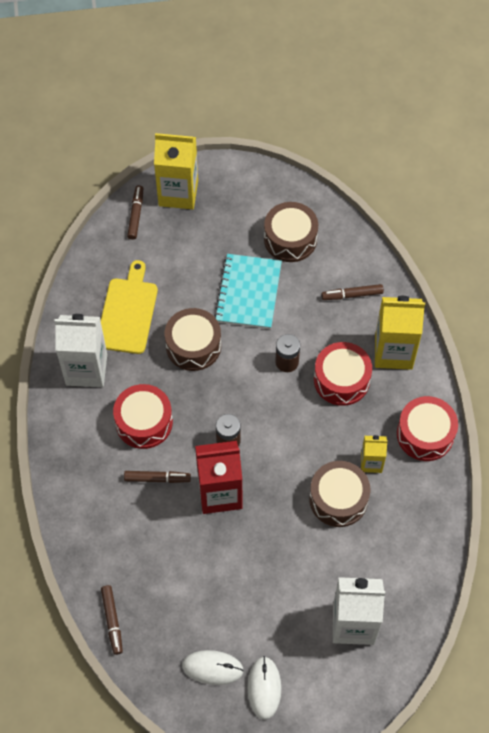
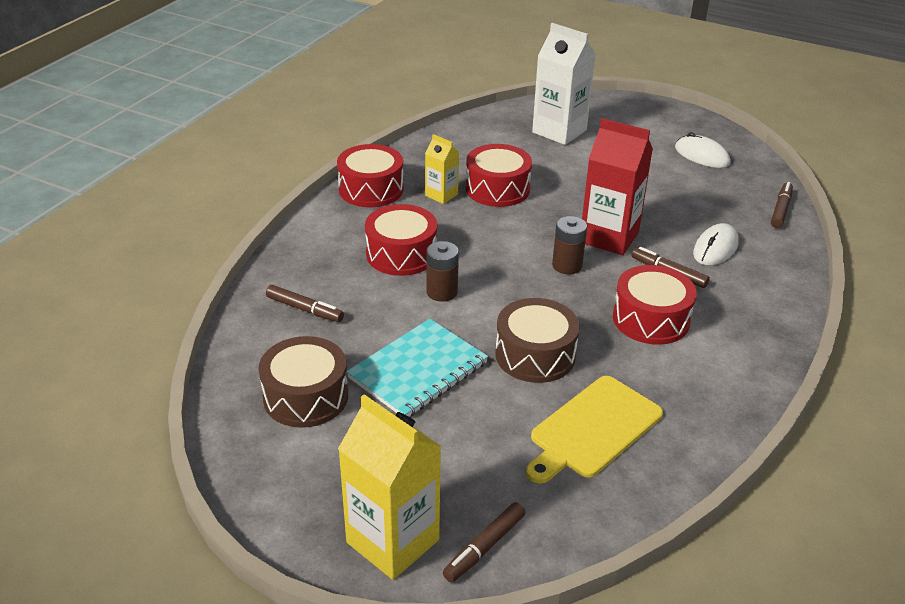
camera: 145 degrees left, 25 degrees down
(86, 369) = (692, 397): white carton -> none
(264, 688) = (665, 133): white mouse -> white mouse (715, 248)
(338, 499) = (497, 189): brown drum -> red drum
(393, 352) = (324, 249): yellow carton -> none

